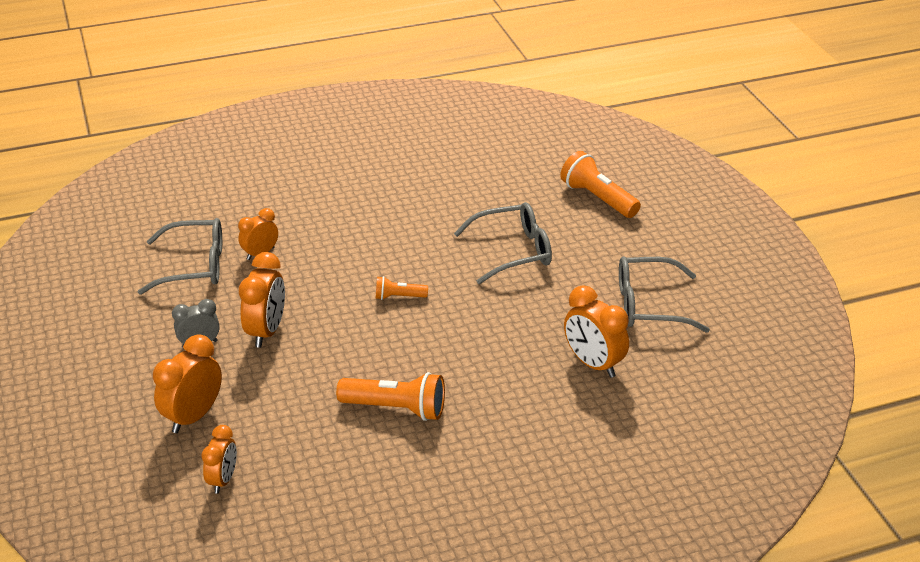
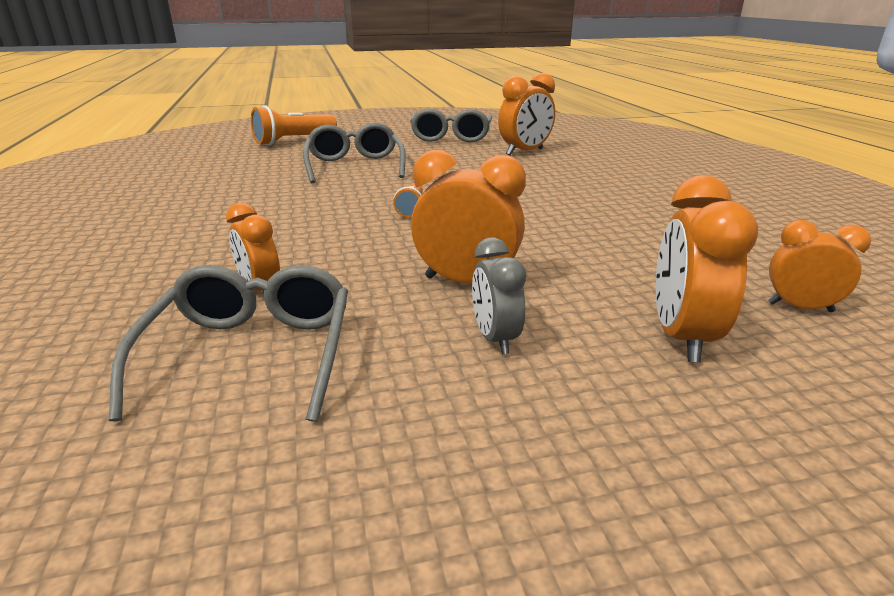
camera: 85 degrees left, 10 degrees down
(193, 416) = (681, 337): orange clock -> orange clock turned 60 degrees clockwise
(396, 408) = (606, 213): orange flashlight -> none

